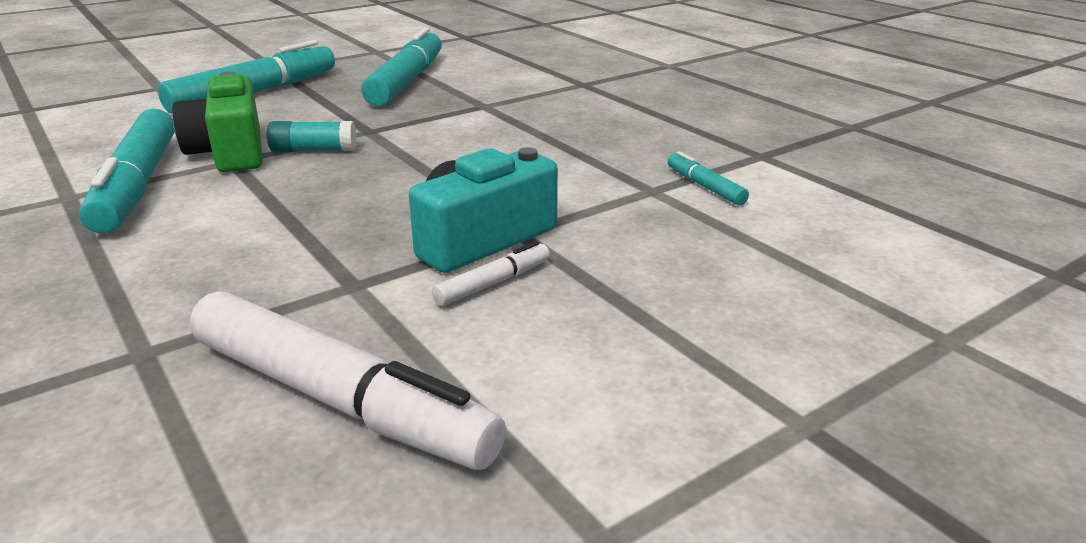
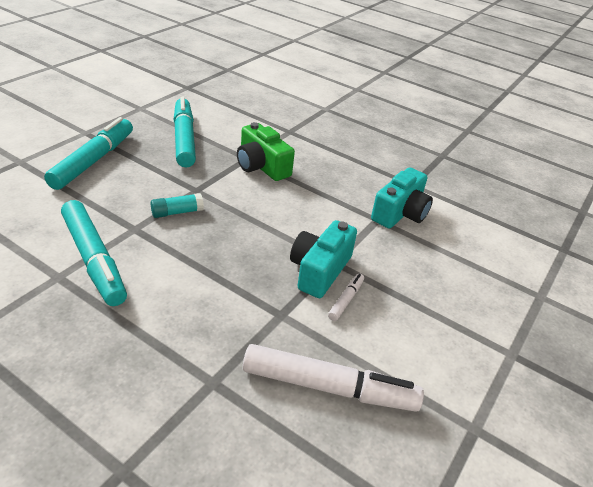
camera: 25 degrees left, 10 degrees up
(230, 152) = (126, 221): green camera -> green camera (261, 166)
(705, 186) = (400, 213): turquoise marker -> turquoise camera

